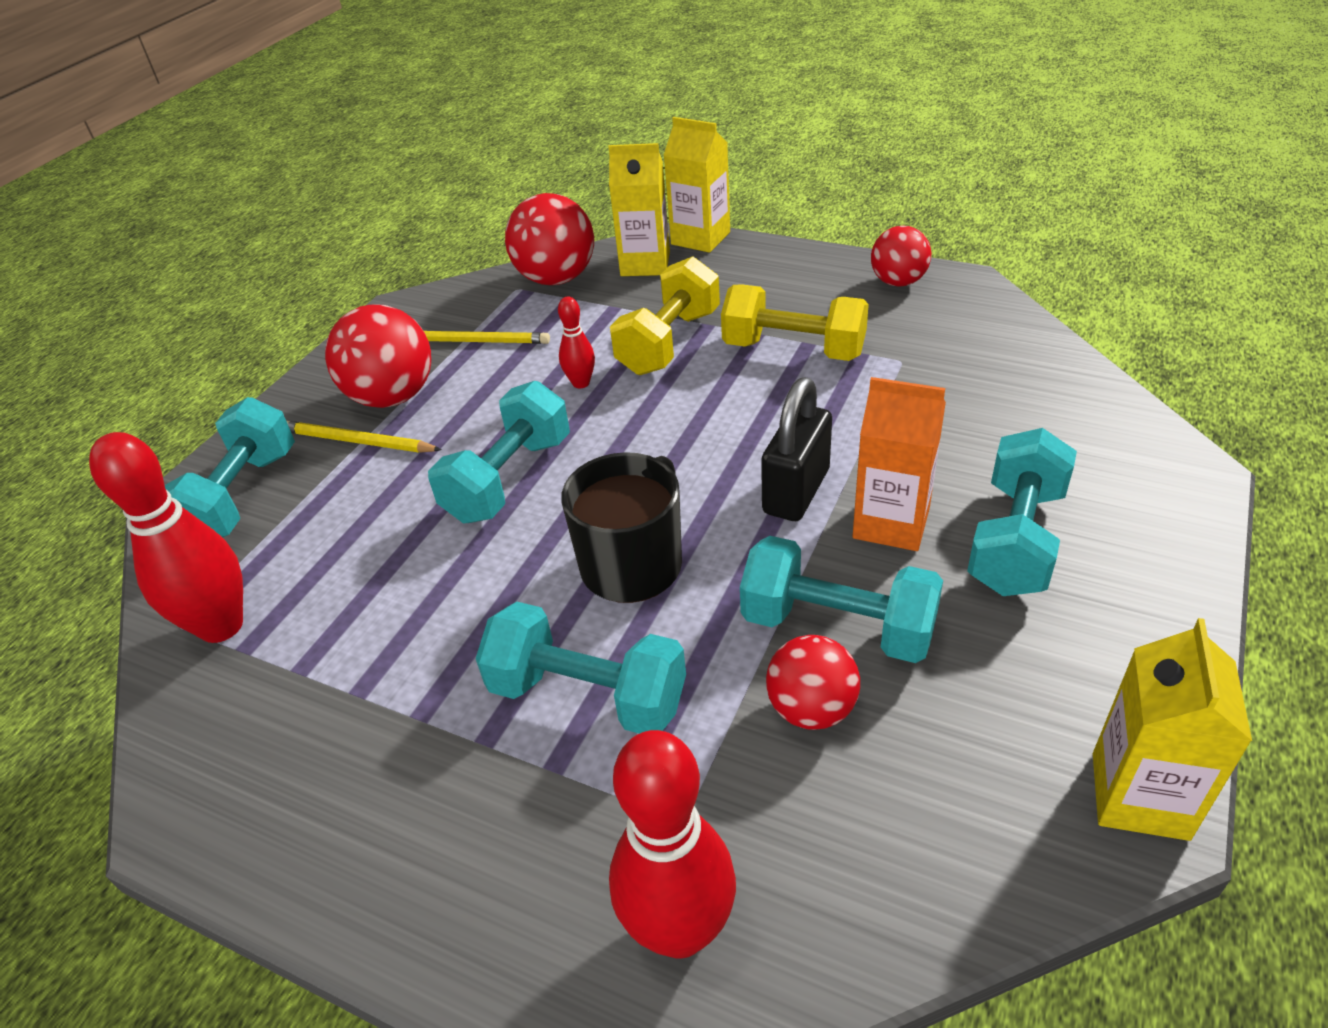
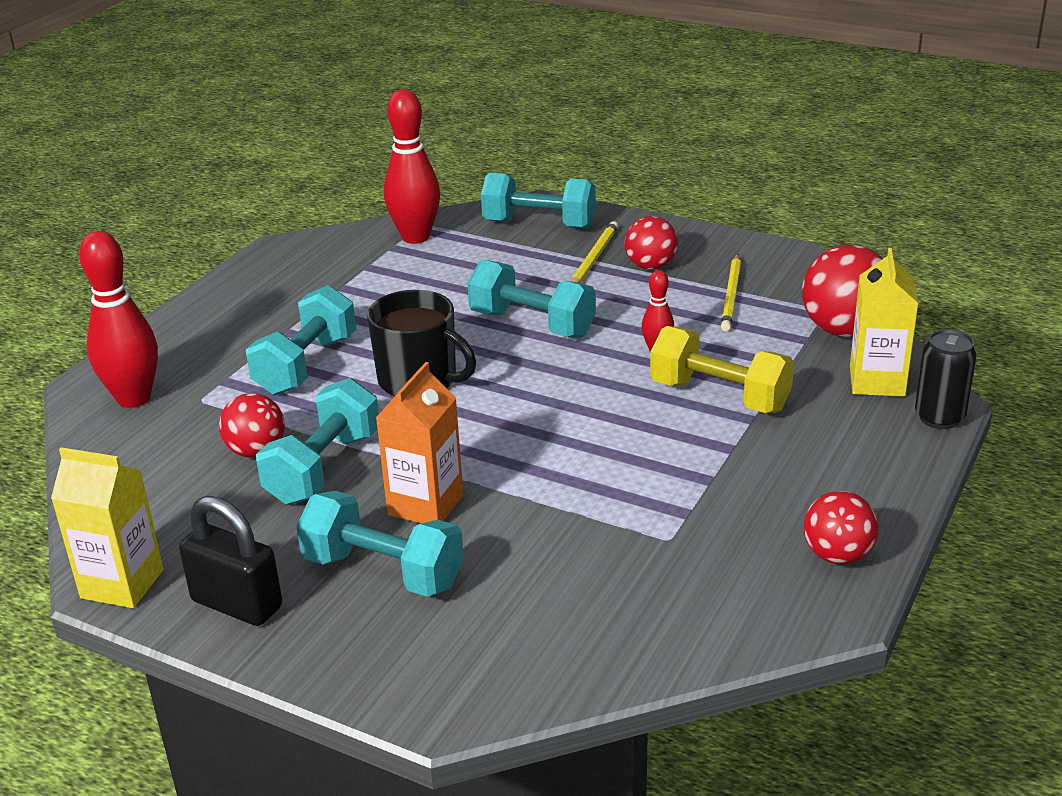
camera: 90 degrees right, 10 degrees down
(392, 397) = (650, 266): red ball -> red ball, size x0.63
(700, 238) = (939, 417): yellow carton -> black can
(793, 350) = (698, 470): yellow dumbbell -> none
(796, 491) = (480, 458): black padlock -> black padlock (237, 604)

